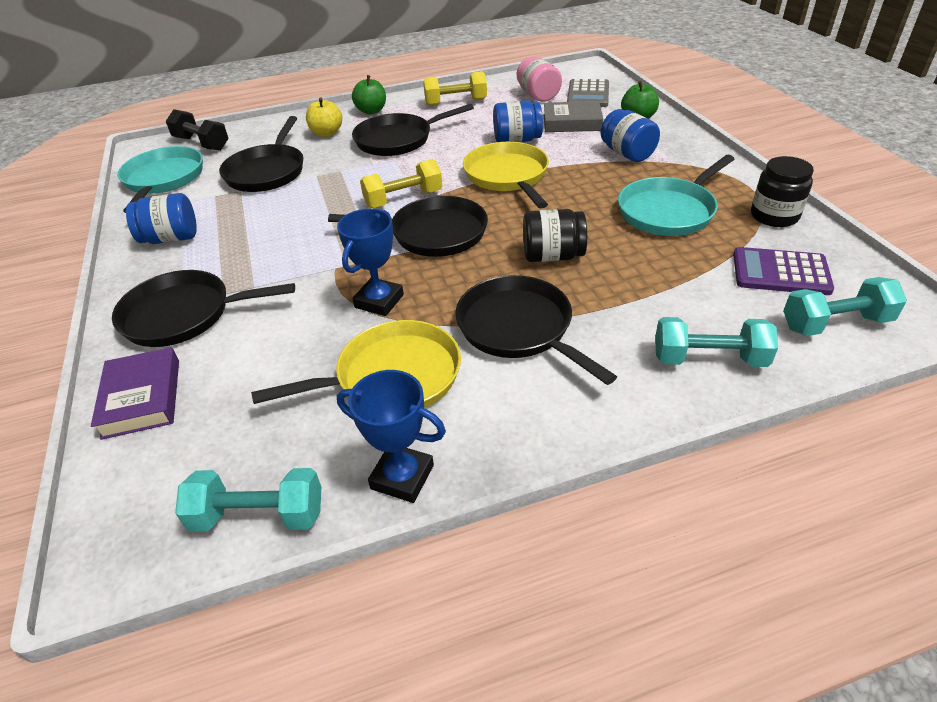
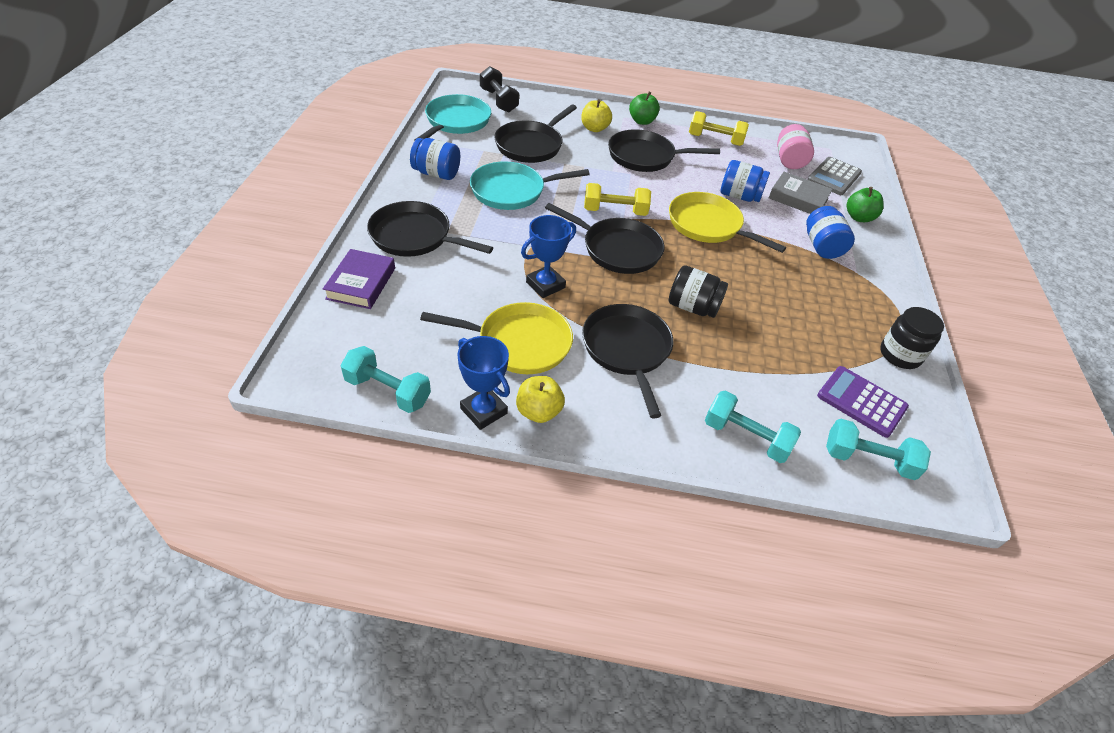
camera: 20 degrees right, 5 degrees up
(470, 444) = (539, 411): none -> yellow apple
(507, 176) = (708, 225): yellow pan -> yellow pan turned 60 degrees counterclockwise
(669, 211) = (814, 311): turquoise pan -> turquoise pan (512, 191)

